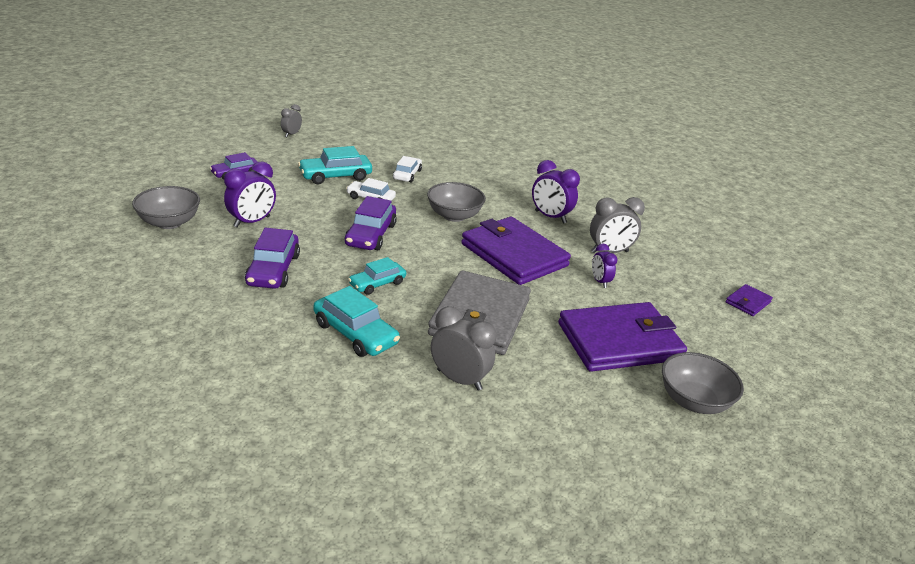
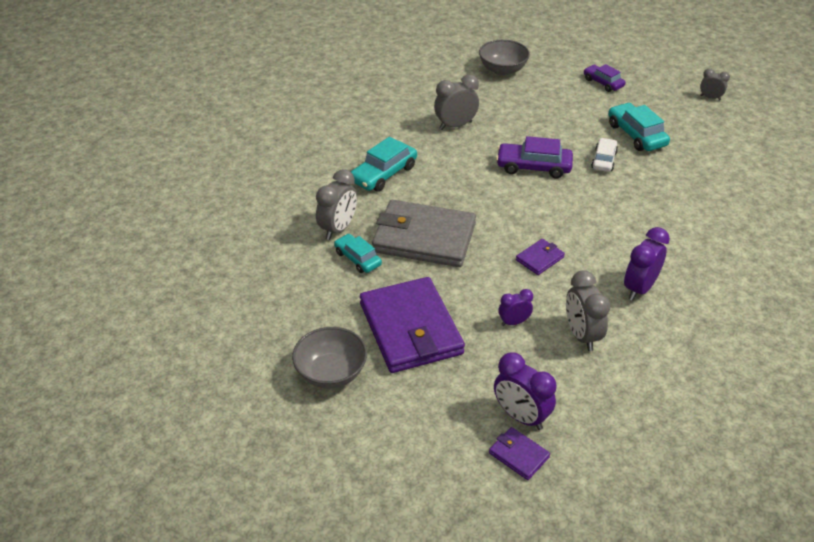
camera: 90 degrees right, 10 degrees up
(252, 222) = (523, 104): purple clock -> purple clock (521, 416)
(273, 270) = (455, 126): purple car -> grey clock
(377, 283) = (455, 178): turquoise car -> turquoise car (358, 258)
(407, 175) = (672, 178): white car -> none
(454, 216) = (599, 215): grey bowl -> none
(513, 255) = (540, 258): purple wallet -> purple wallet, size x0.43

